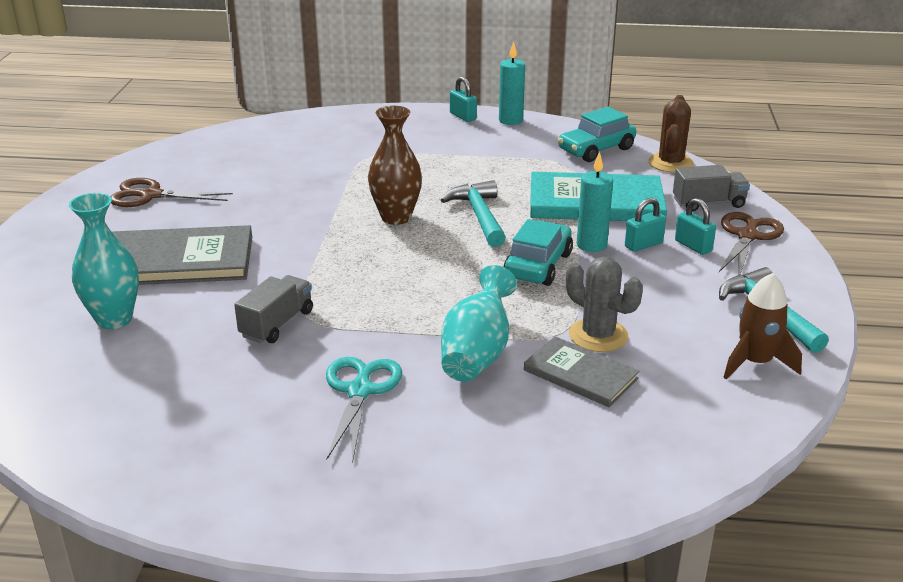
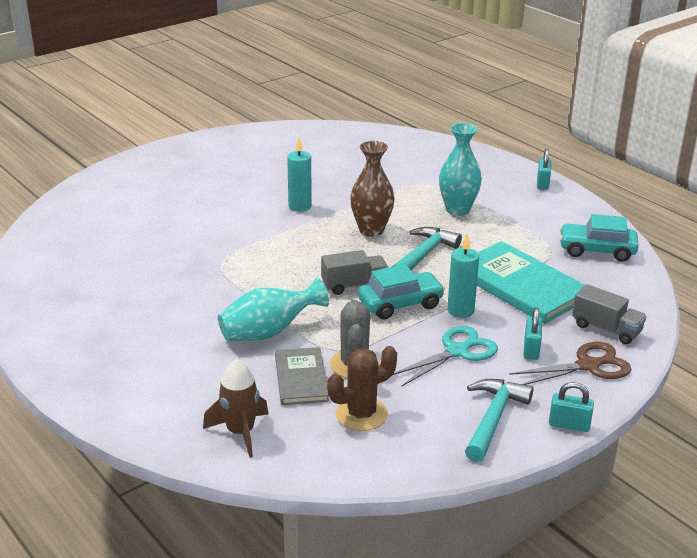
camera: 45 degrees right, 0 degrees up
(114, 319) = (137, 213): turquoise vase -> turquoise vase (457, 210)
(151, 195) = (264, 152): brown scissors -> none
(177, 261) = (214, 197): grey book -> none
(277, 324) = (201, 257): grey truck -> grey truck (354, 285)
(360, 391) = (177, 315): turquoise scissors -> turquoise scissors (457, 352)
(510, 120) = (573, 201): turquoise candle -> turquoise candle (300, 206)
(643, 245) = (496, 329): turquoise padlock -> turquoise padlock (569, 425)
(670, 163) = (637, 287): brown cactus -> brown cactus (361, 414)
(755, 363) = (418, 440): brown rocket -> brown rocket (240, 432)

